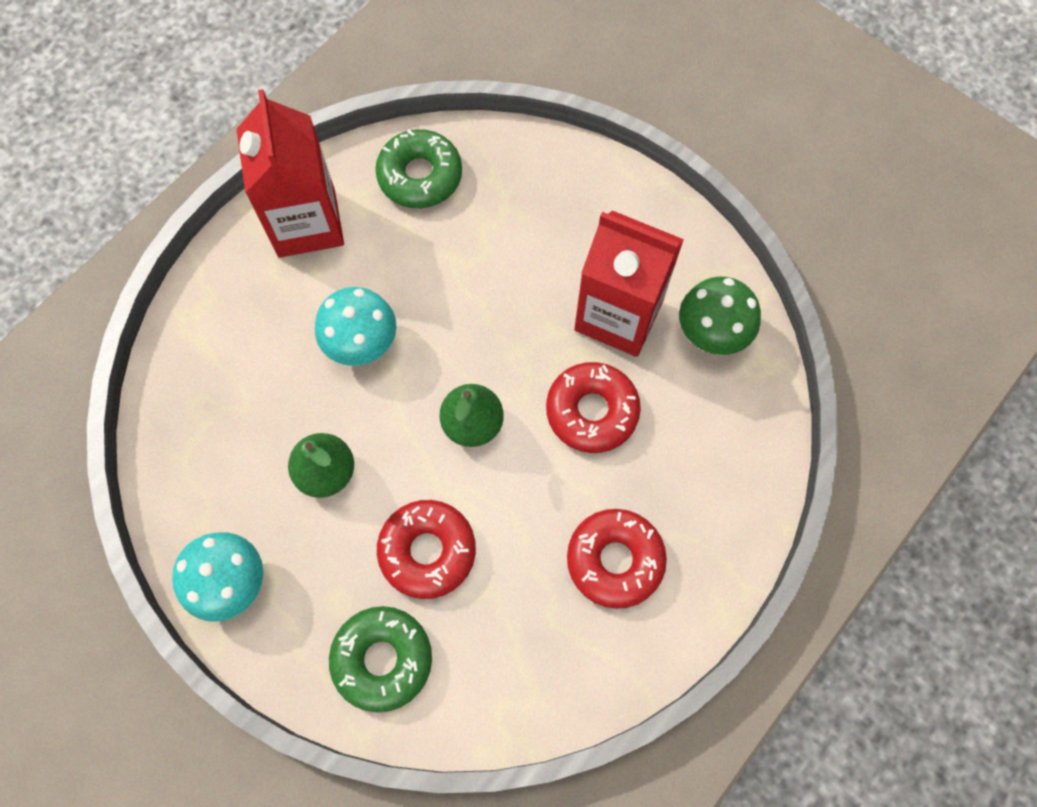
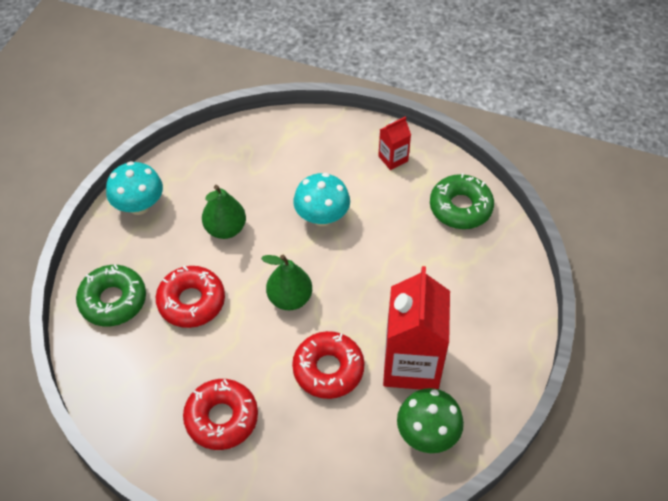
camera: 70 degrees right, 15 degrees down
(306, 223) = (393, 159): red carton -> red carton, size x0.47

